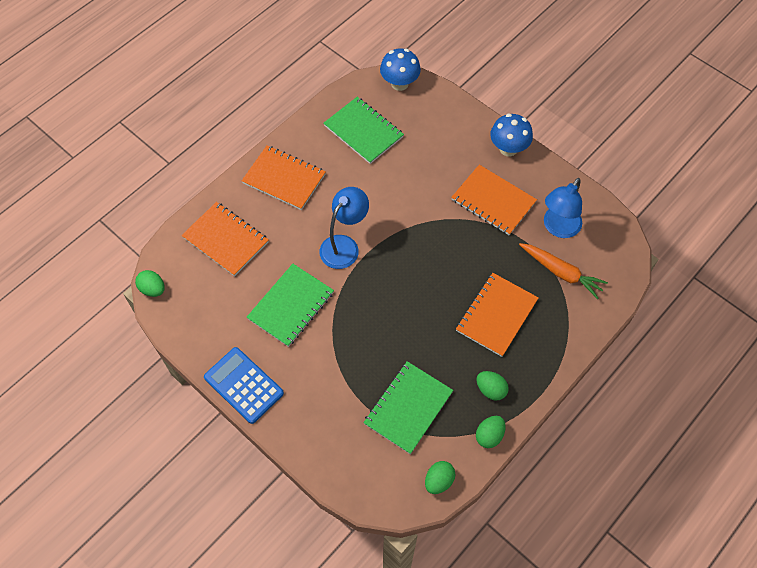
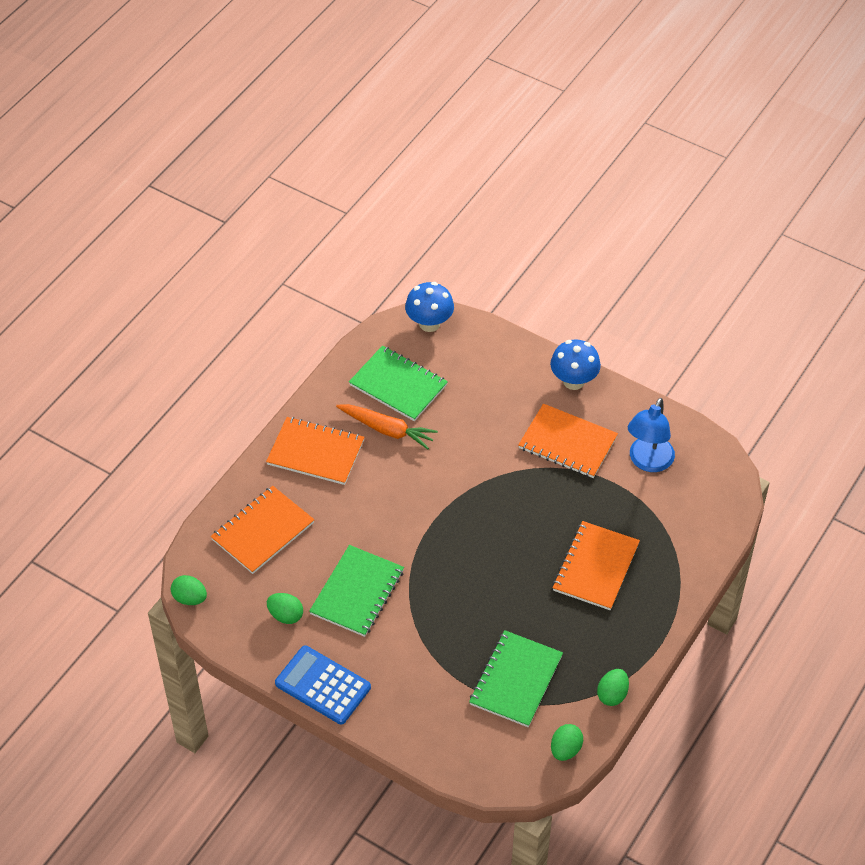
camera: 10 degrees left, 10 degrees down
(226, 240) = (263, 531): orange notebook -> orange notebook turned 75 degrees counterclockwise
(344, 245) = (404, 517): blue lamp -> none
(490, 389) = (604, 647): green egg -> green egg (285, 615)
(561, 272) = (660, 510): orange carrot -> orange carrot (387, 430)

